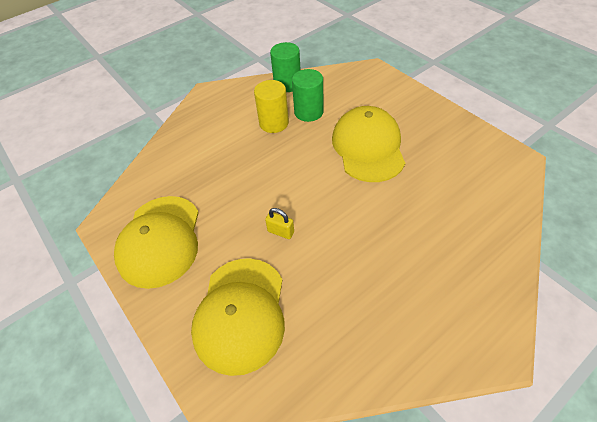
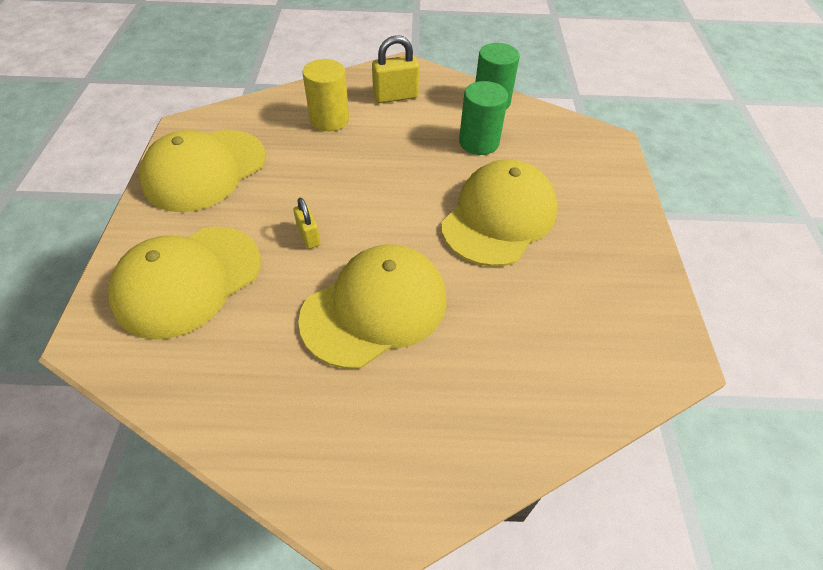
camera: 35 degrees right, 0 degrees up
(227, 114) = (395, 96): none -> yellow padlock
(274, 123) = (429, 131): yellow cylinder -> yellow cylinder (329, 119)
(366, 242) = (375, 308): none -> yellow cap

